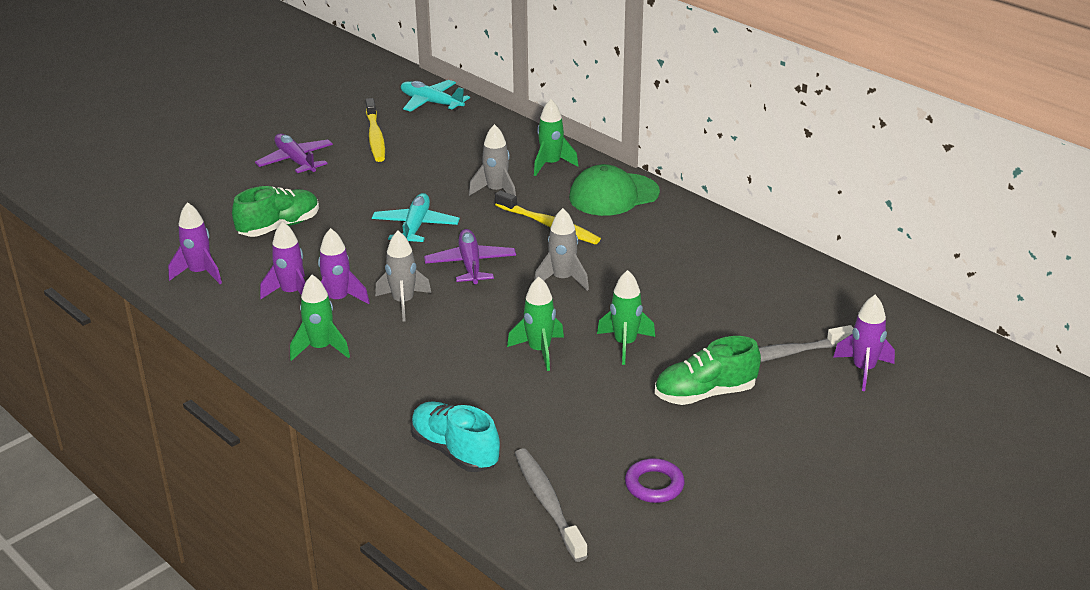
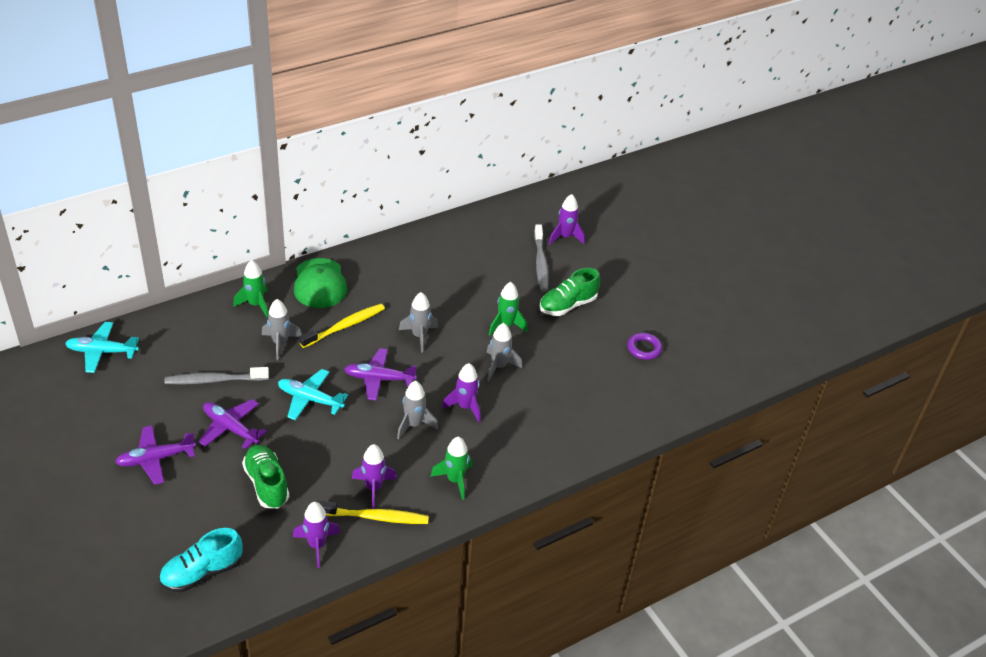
camera: 80 degrees left, 10 degrees up
(338, 300) = (395, 461): purple rocket -> purple rocket (465, 407)
(353, 190) = (230, 428): none -> purple plane
(375, 137) = (143, 399): yellow toothbrush -> yellow toothbrush (375, 517)
(431, 103) = (102, 352): turquoise plane -> turquoise plane turned 45 degrees clockwise
(454, 451) = (591, 428): turquoise shoe -> turquoise shoe (202, 572)
(539, 351) = (499, 366): green rocket -> grey rocket
(548, 503) = (649, 396): grey toothbrush -> grey toothbrush (214, 380)
(705, 394) = (567, 305): green shoe -> green shoe turned 60 degrees clockwise

